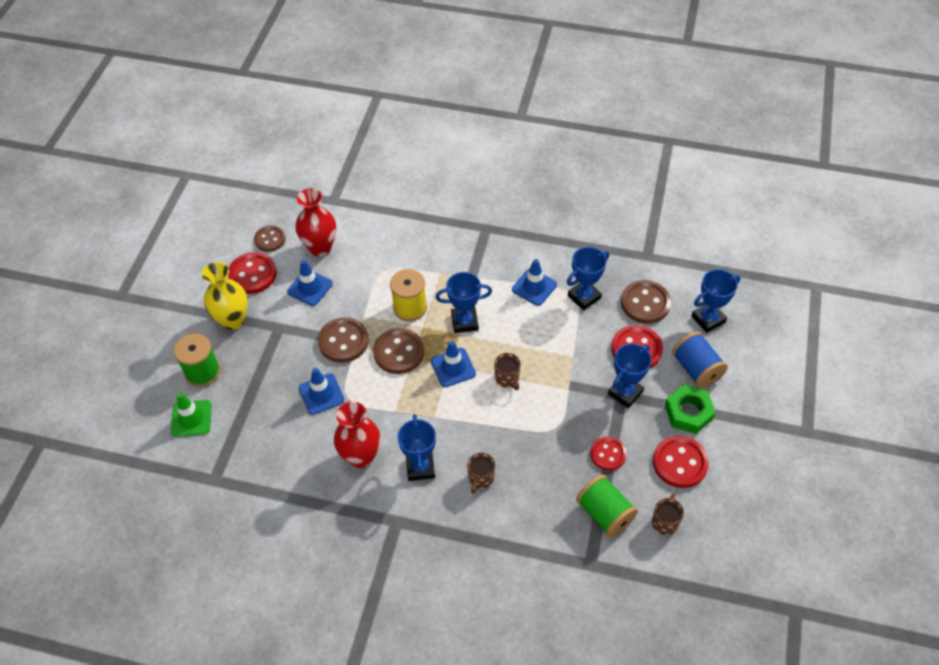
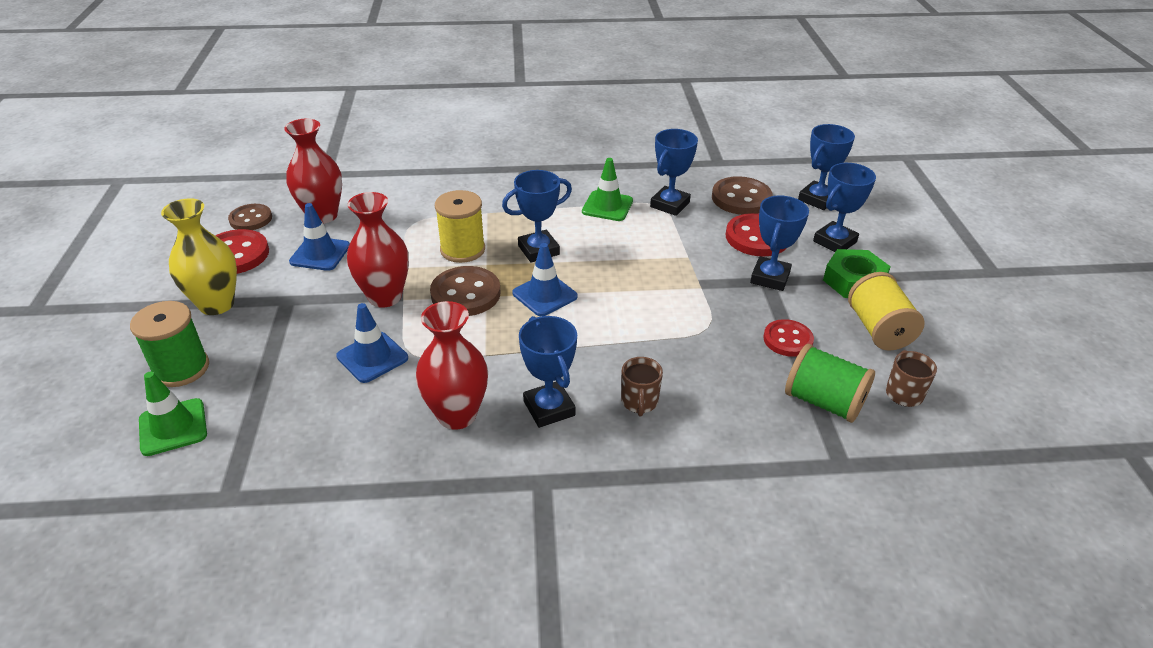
camera: 20 degrees left, 15 degrees down
(343, 341) = (385, 297): brown button -> red vase
(507, 379) = (620, 292): brown mug -> none
(534, 287) = (607, 206): blue traffic cone -> green traffic cone
(680, 463) = (878, 329): red button -> yellow spool
(696, 369) = (834, 242): blue spool -> blue trophy

